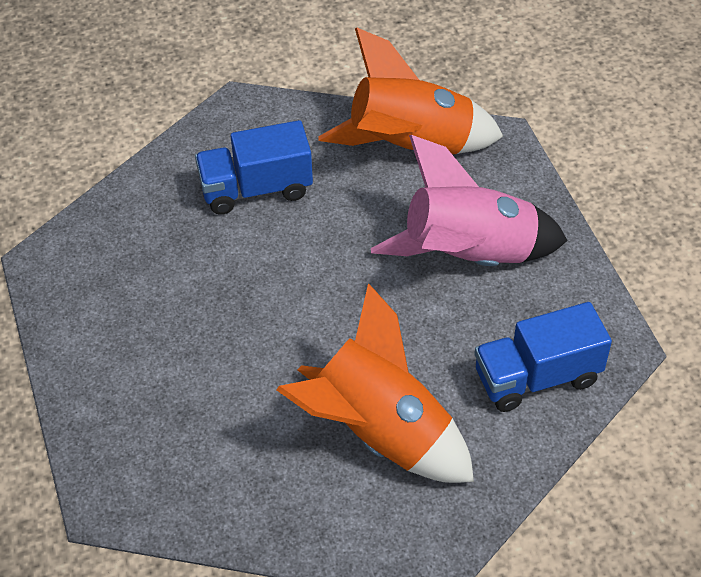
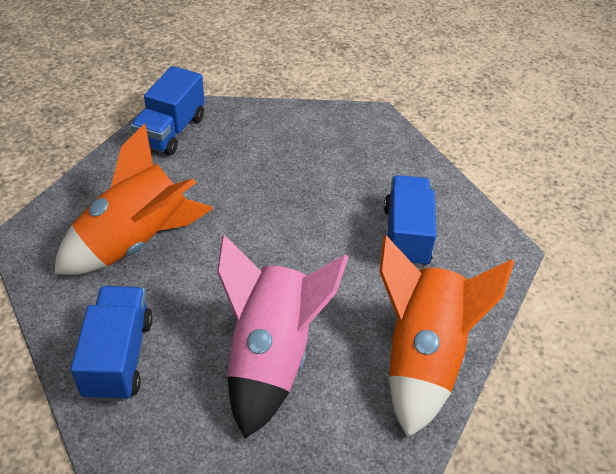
camera: 105 degrees right, 5 degrees down
(158, 484) = (171, 131): none -> blue truck

